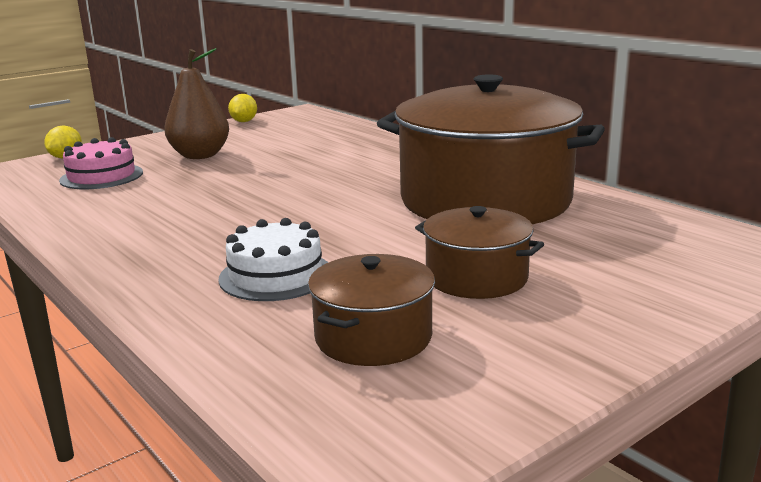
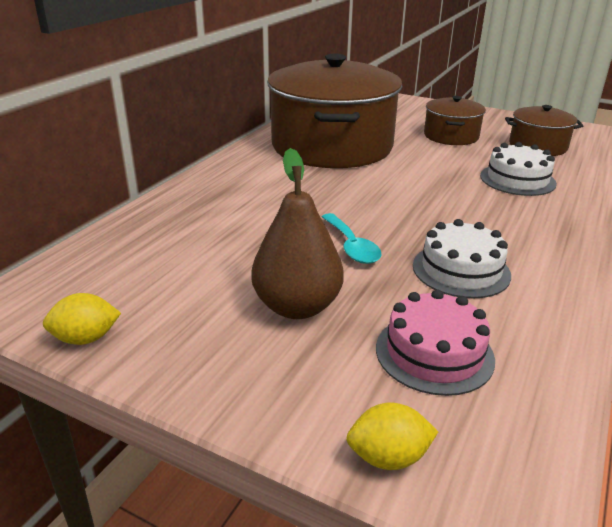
camera: 115 degrees left, 10 degrees up
(159, 201) = (461, 270): none -> white cake
(247, 176) = (351, 246): none -> turquoise spoon

